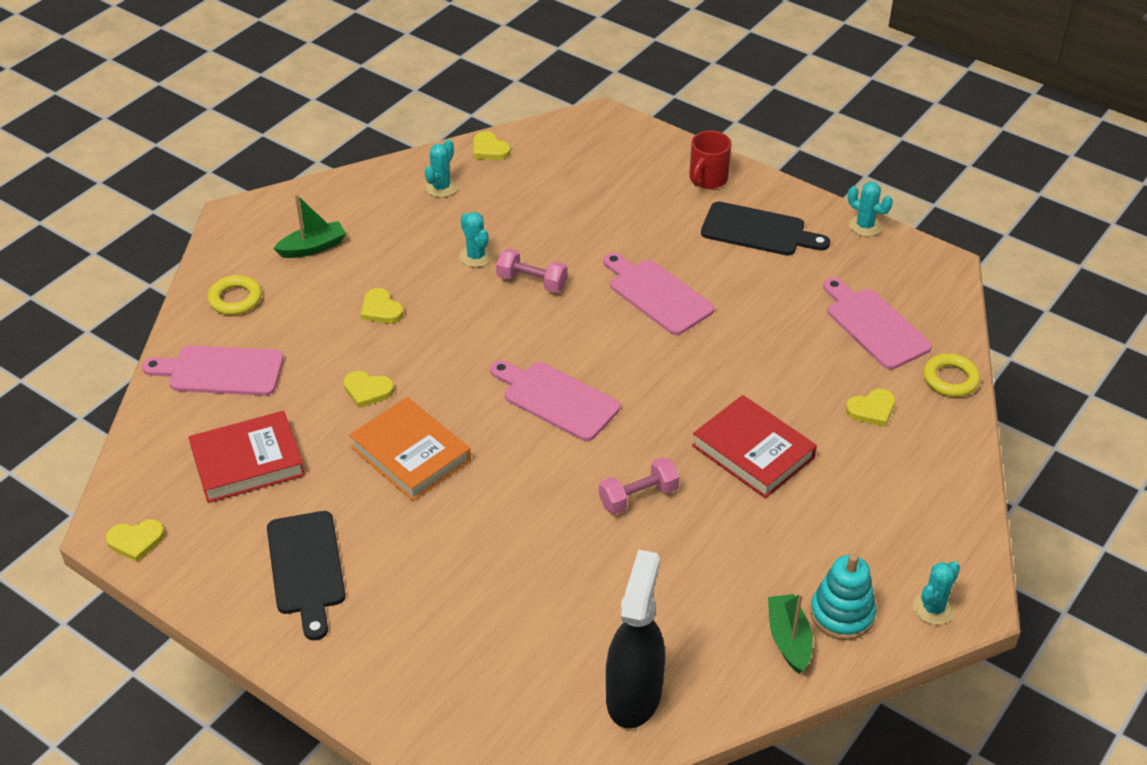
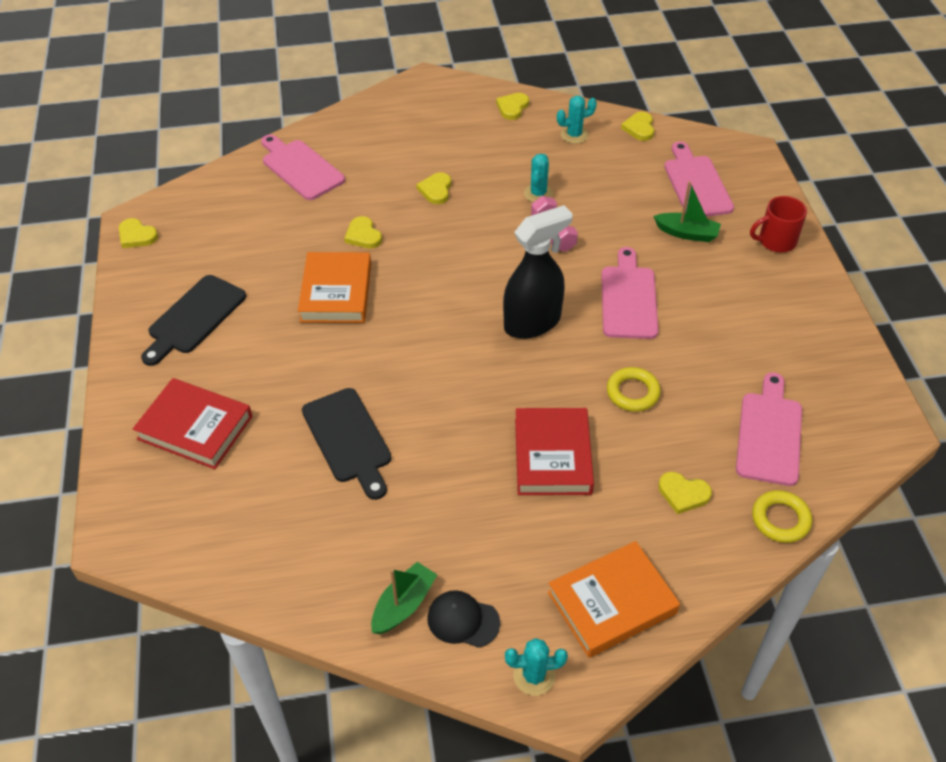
camera: 45 degrees right, 5 degrees up
(235, 299) = (363, 130): yellow ring -> yellow ring (632, 392)
(247, 462) = (246, 232): red book -> red book (195, 427)
(312, 247) = (446, 126): green boat -> green boat (687, 233)
(353, 195) = (512, 108): none -> yellow heart
(556, 399) = (467, 322): pink cutting board -> pink cutting board (696, 184)
(634, 695) = (261, 552): black spray bottle -> black spray bottle (532, 322)
(638, 497) = (435, 426): pink dumbbell -> none
(758, 231) = (767, 302): black cutting board -> black cutting board (348, 439)
(842, 614) = (463, 620): turquoise stacking toy -> black cap
(865, 226) = (863, 354): turquoise cactus -> none
(919, 519) = (612, 603): none -> orange book

